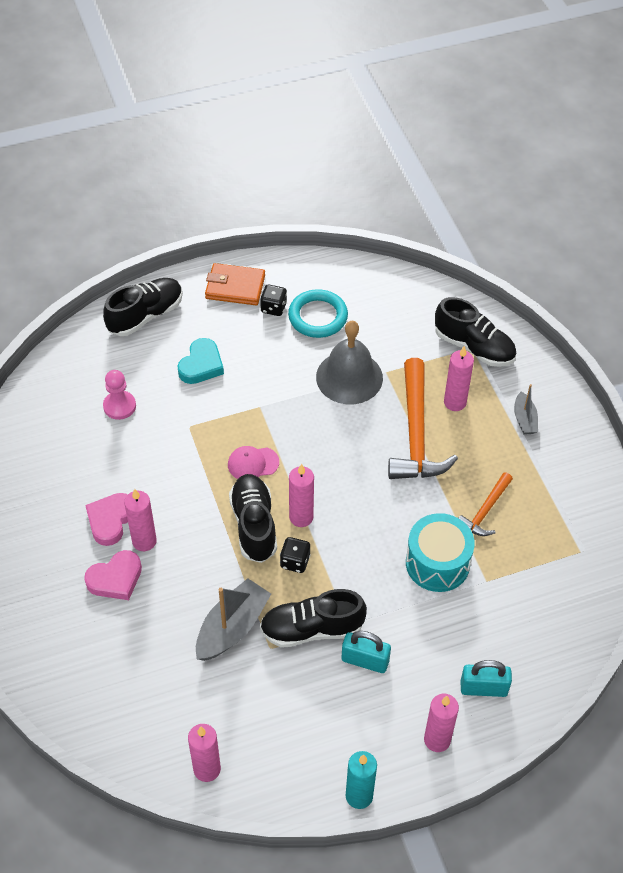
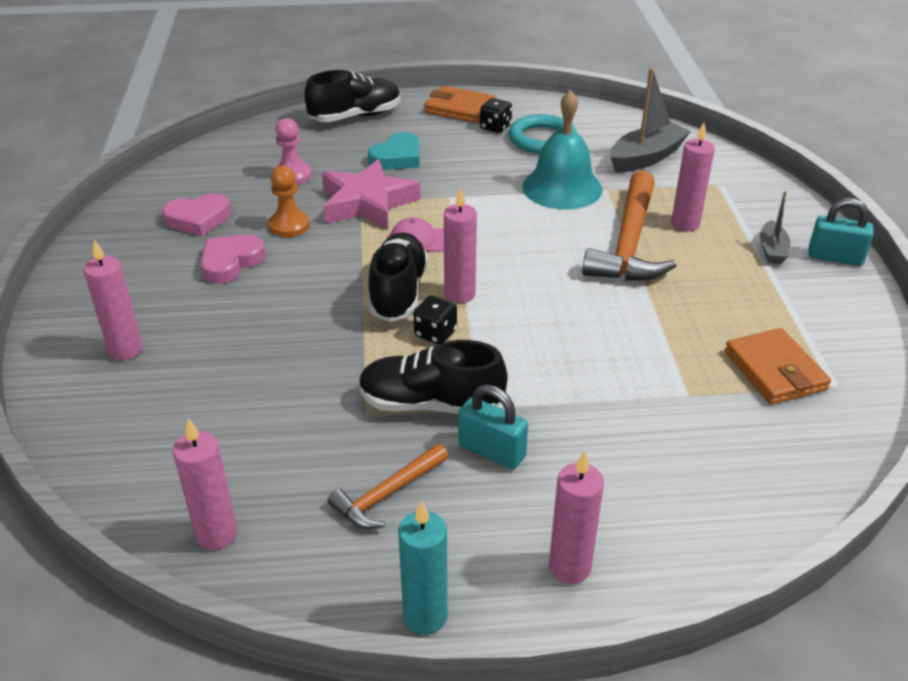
camera: 15 degrees right, 15 degrees down
(115, 579) = (207, 314): pink heart -> pink heart (198, 219)
(141, 468) = (289, 225): none -> orange pawn
(144, 541) = (259, 286): pink candle -> pink candle (126, 350)
(195, 428) = (367, 203): none -> pink star
(232, 627) = (326, 384): grey boat -> grey boat (646, 158)
(349, 377) = (562, 187): grey bell -> turquoise bell
(437, 563) = (624, 365): turquoise drum -> none
(474, 347) = (719, 183): black shoe -> none
(483, 688) = (658, 516): turquoise padlock -> turquoise padlock (835, 257)
(485, 511) = (703, 325): orange hammer -> orange hammer (387, 494)
(541, 545) = (774, 371): none -> orange wallet

